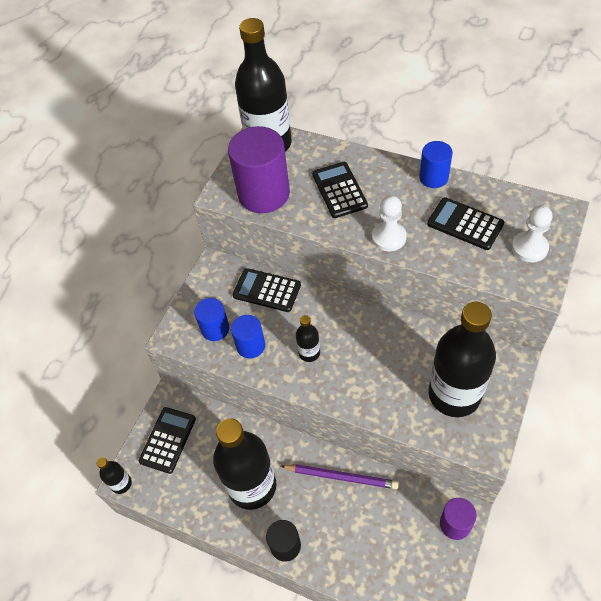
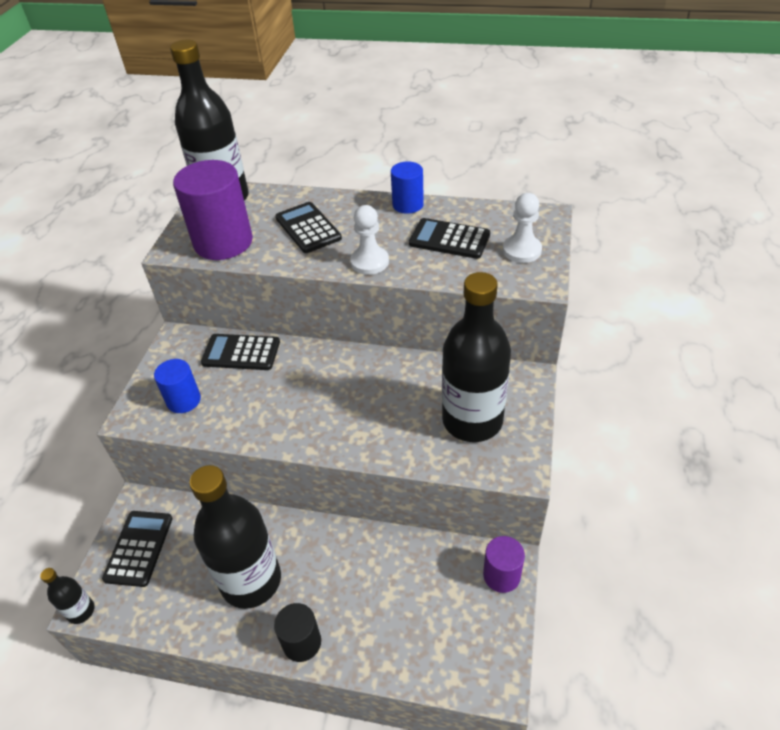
camera: 15 degrees left, 10 degrees down
(250, 346) = (228, 410): blue cylinder -> none
(309, 353) = (299, 406): black bottle -> none
(341, 477) = (359, 549): purple pencil -> none

